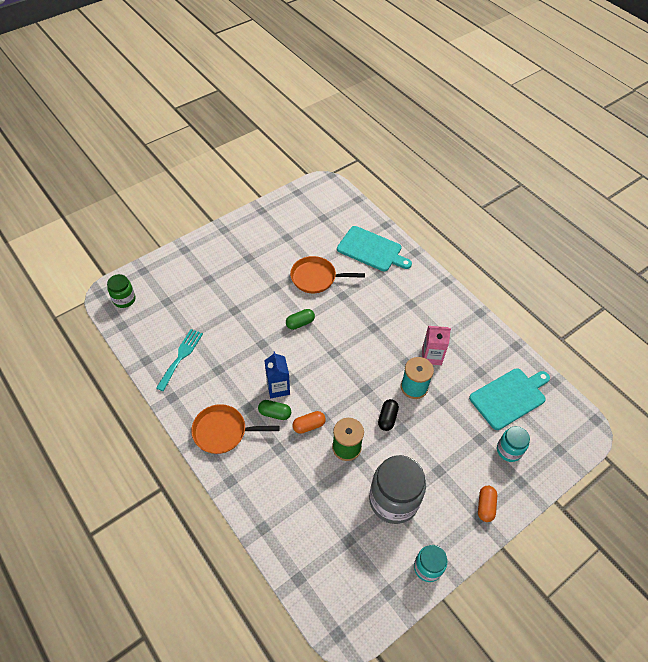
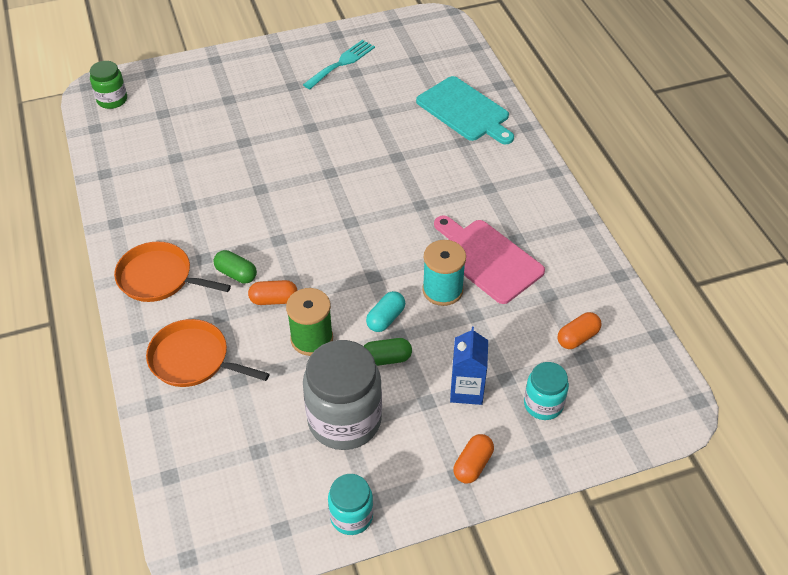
camera: 20 degrees right, 5 degrees down
(181, 357) = (149, 179): turquoise fork -> turquoise fork (341, 63)
(278, 388) = (255, 245): blue carton -> blue carton (466, 390)
(300, 323) = (323, 176): green capsule -> green capsule (386, 359)
(316, 278) = (371, 128): orange pan -> orange pan (193, 359)
(387, 418) = (386, 318): black capsule -> turquoise capsule
(431, 356) = (487, 259): pink carton -> pink cutting board
(509, 397) = (577, 337): turquoise cutting board -> orange capsule

